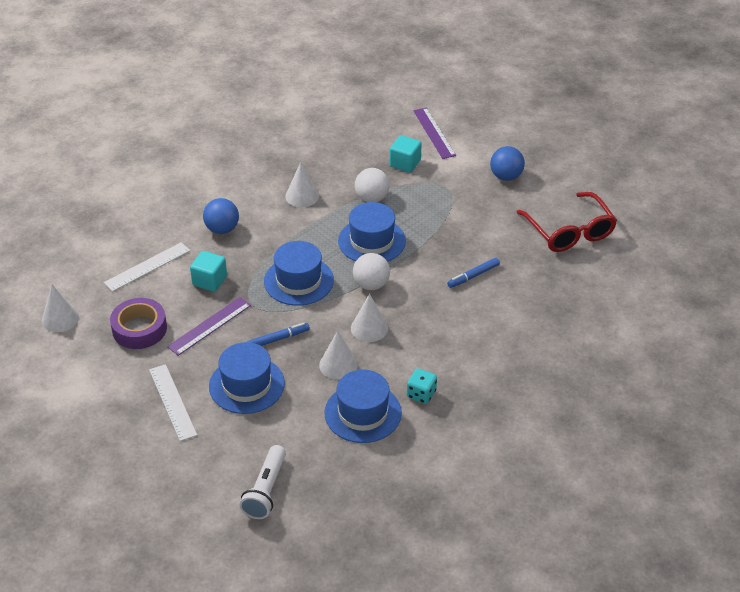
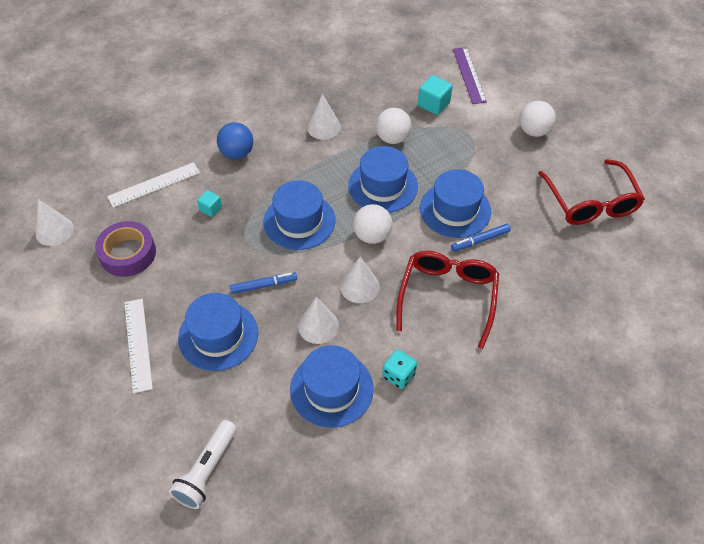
camera: 10 degrees right, 10 degrees up
(209, 281) = (210, 209): turquoise cube -> turquoise cube, size x0.62
(209, 326) = (198, 260): purple ruler -> none
(444, 253) = (455, 210): none -> blue hat
(452, 326) = (448, 297): none -> red glasses
(506, 176) = (534, 131): blue ball -> white ball

